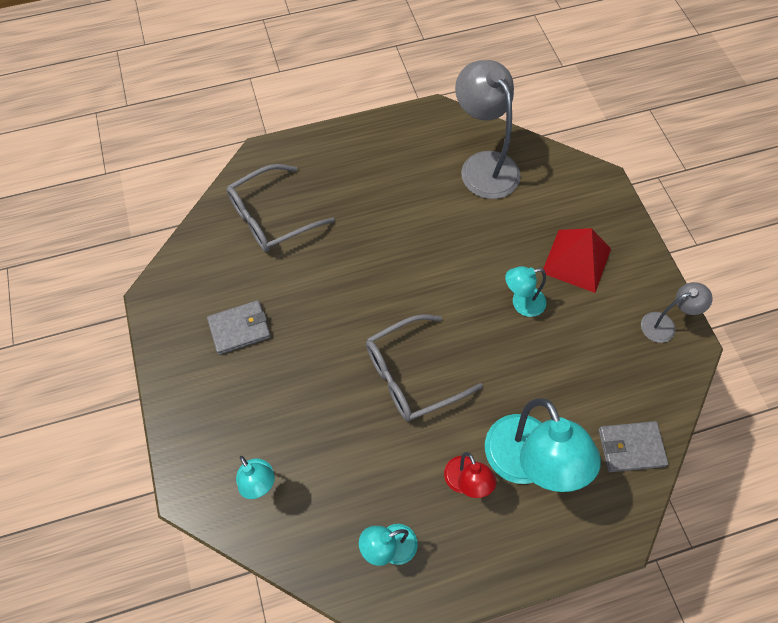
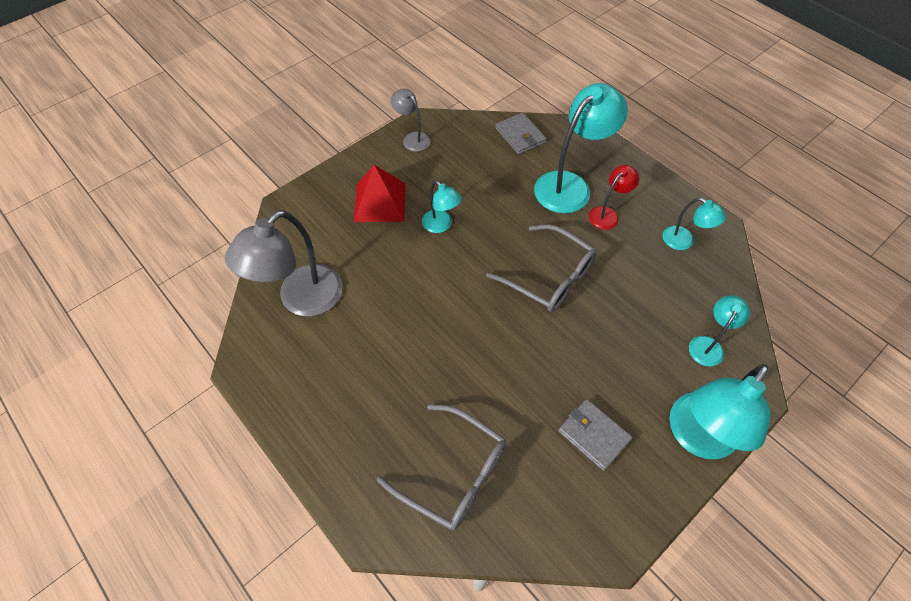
camera: 115 degrees left, 5 degrees down
(187, 411) = (696, 437): none -> turquoise lamp

